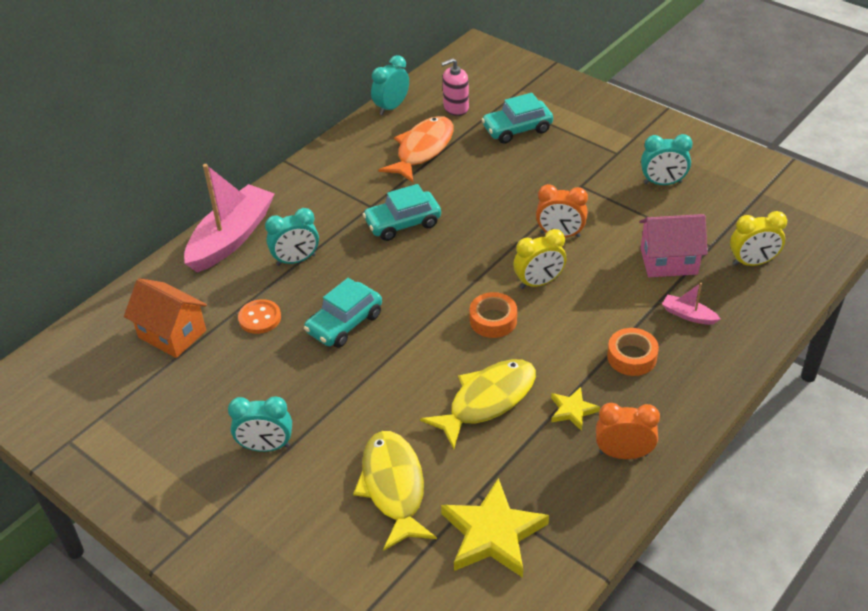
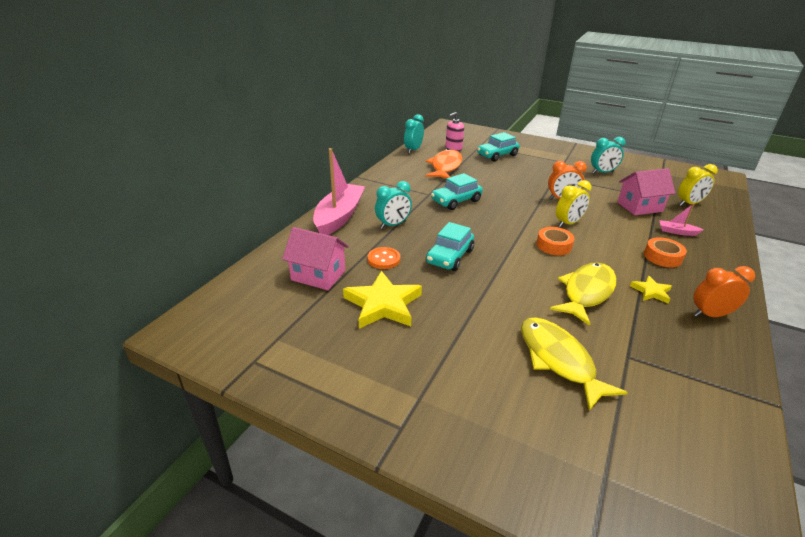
camera: 15 degrees left, 10 degrees down
(172, 334) = (318, 275): orange house -> pink house
(266, 446) = (434, 343): turquoise clock -> none
(493, 533) = (663, 384): yellow star -> yellow star (383, 304)

